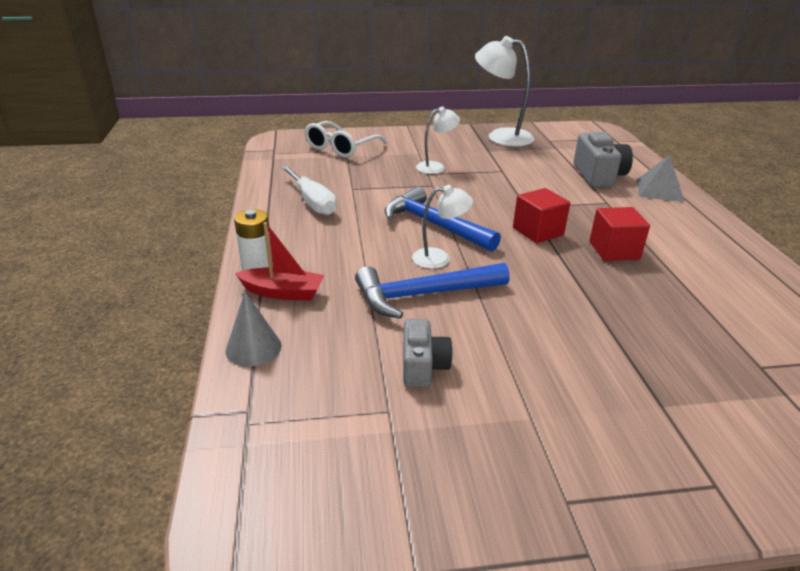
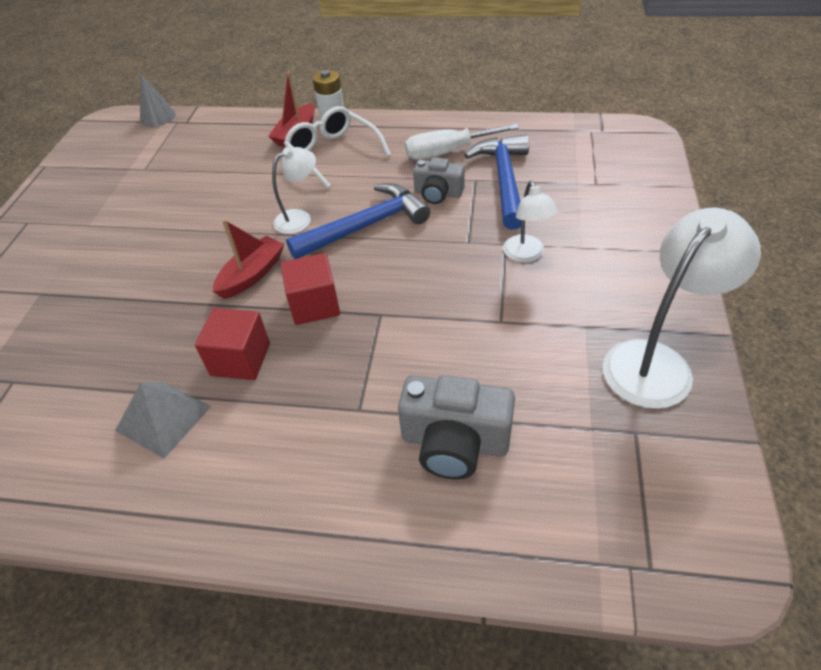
camera: 110 degrees right, 15 degrees up
(253, 348) = (240, 122): grey cone -> grey cone (157, 117)
(341, 148) = (606, 180): white glasses -> white glasses (333, 153)
(423, 295) = (249, 200): blue hammer -> blue hammer (504, 180)
(423, 366) = (170, 187): grey camera -> grey camera (438, 193)
(439, 258) = (299, 218): white lamp -> white lamp turned 135 degrees counterclockwise
(527, 266) = (252, 275): none -> red boat
(659, 190) = (374, 510): grey pyramid -> grey pyramid (163, 418)

